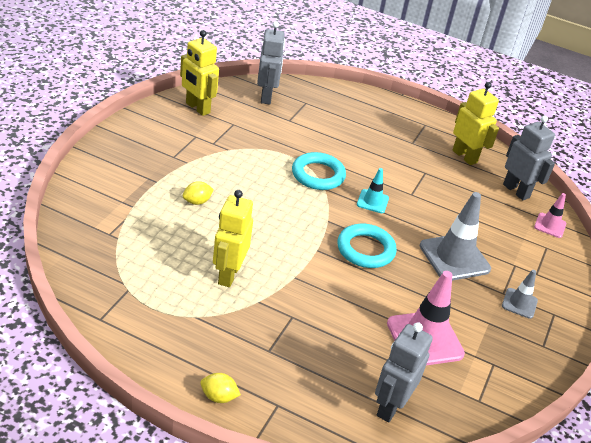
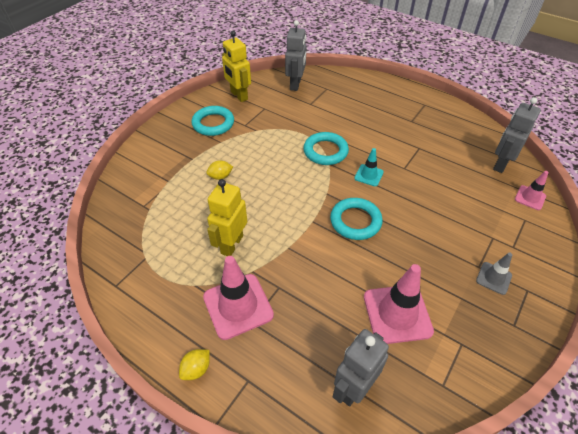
camera: 15 degrees right, 10 degrees up
(173, 141) = (213, 123): none -> turquoise ring
(218, 397) = (196, 369): yellow lemon -> yellow lemon turned 75 degrees counterclockwise
(250, 336) = (238, 306): none -> pink traffic cone
(454, 257) = (436, 230): grey traffic cone -> none
(465, 156) = (456, 132): yellow robot -> none
(516, 191) = (500, 164): grey robot -> grey robot turned 120 degrees counterclockwise

